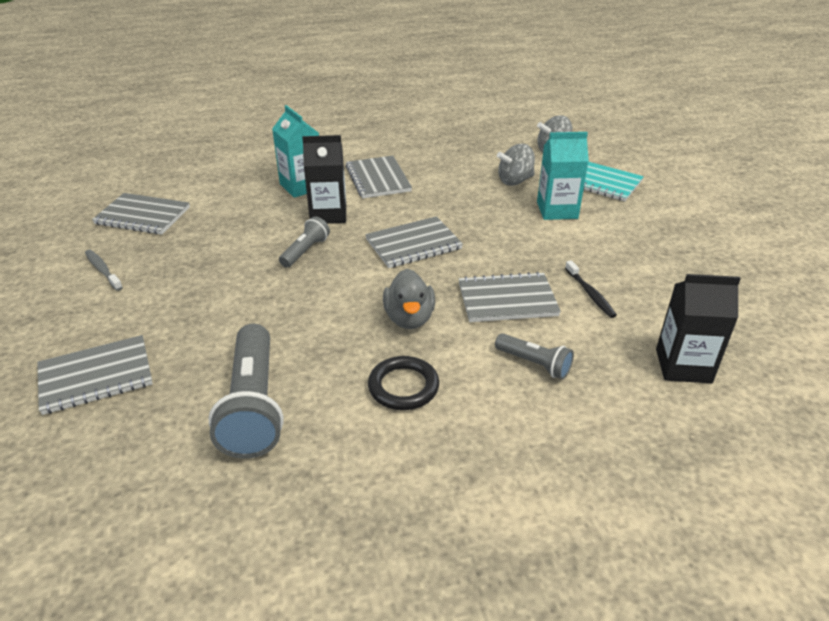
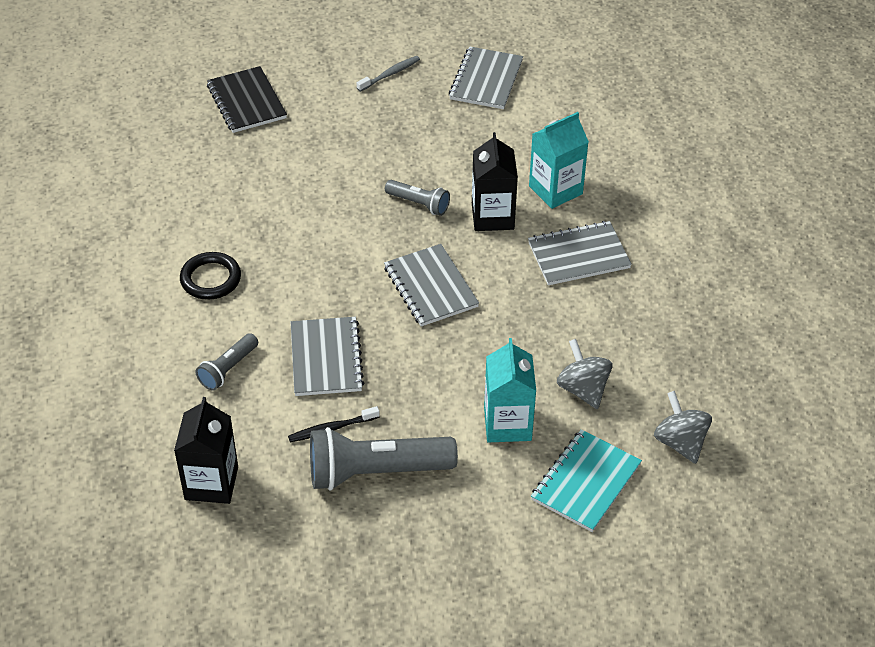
camera: 90 degrees right, 10 degrees up
(96, 376) = (246, 102): grey notebook -> black notebook
(253, 406) = (201, 192): grey flashlight -> grey flashlight (376, 472)
(409, 318) = (302, 283): grey duck -> none

